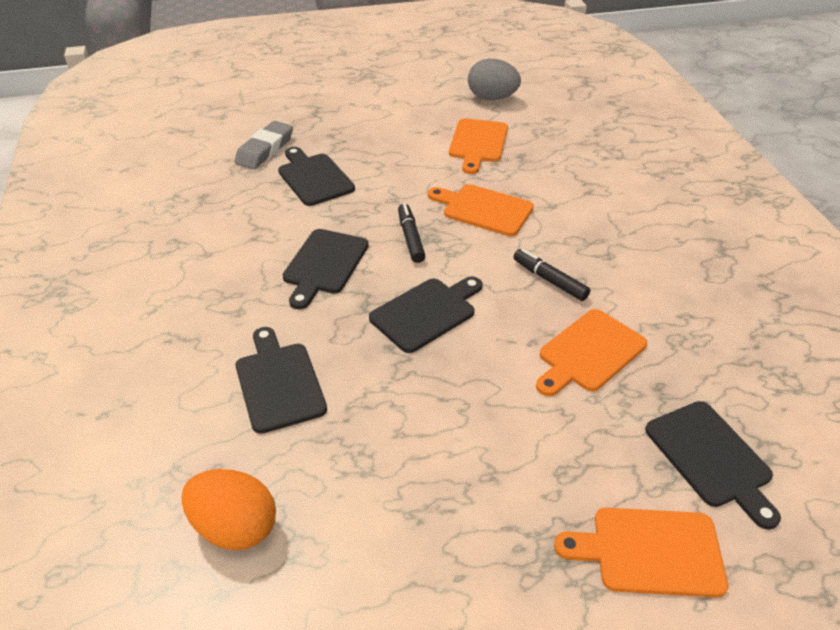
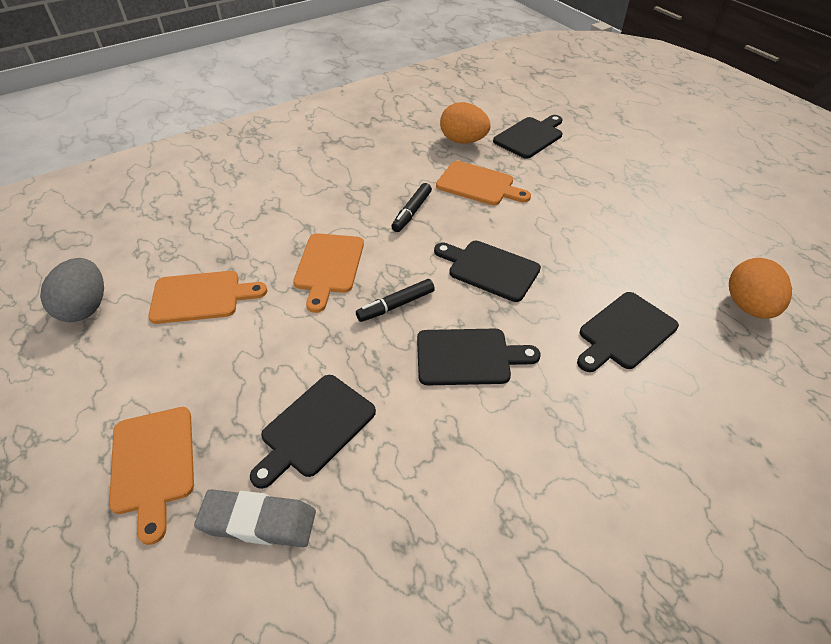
camera: 110 degrees left, 5 degrees up
(650, 551) = (605, 150): orange cutting board -> orange cutting board (153, 464)
(707, 371) = (463, 141): none -> orange egg

